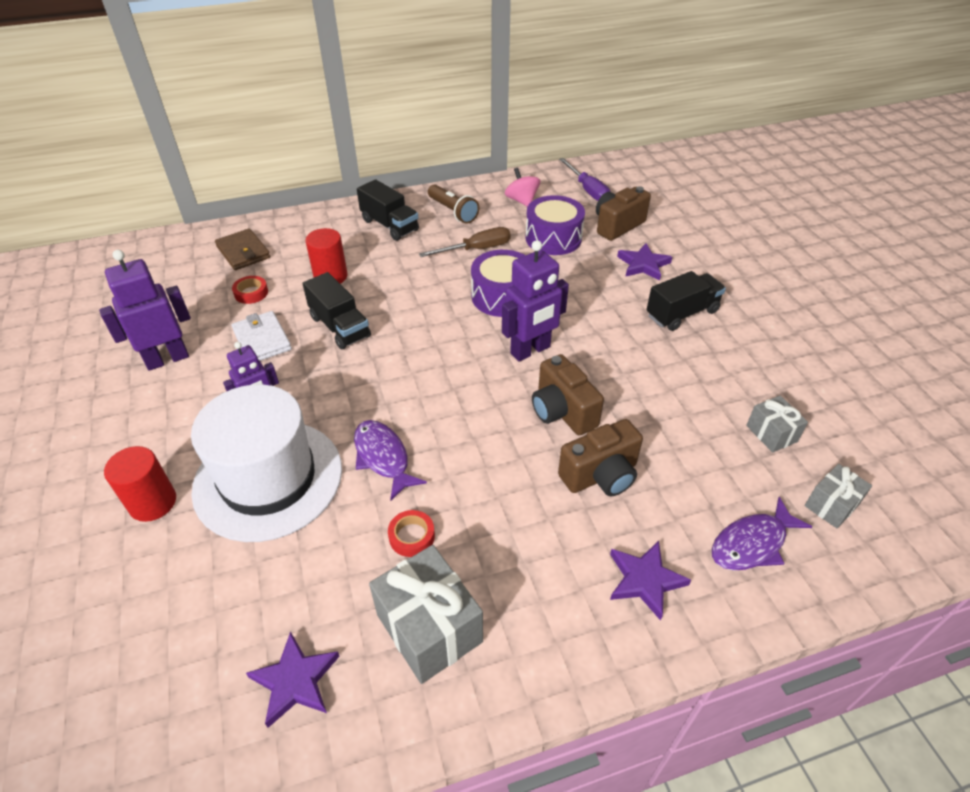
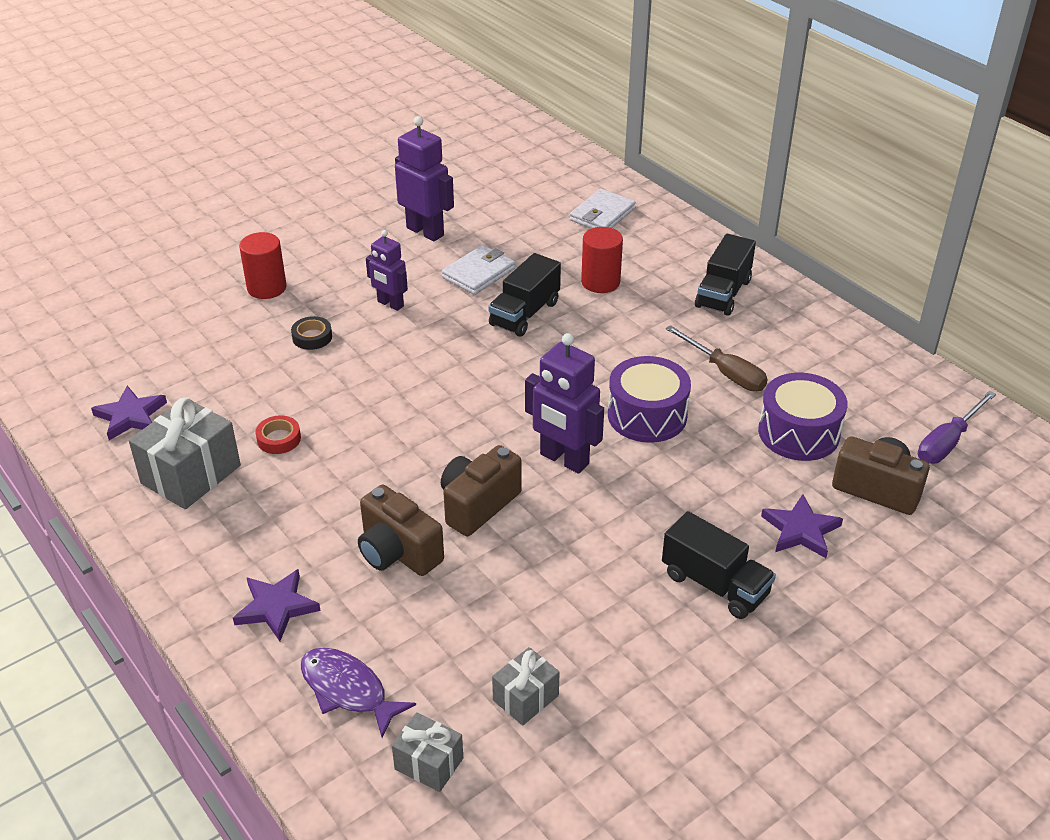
camera: 70 degrees right, 5 degrees down
(243, 252) = (602, 214): brown wallet -> white wallet
(251, 293) = (542, 242): red tape -> none
(268, 479) = (312, 337): white hat -> black tape
(383, 457) = (362, 395): purple fish -> none
(453, 212) = (790, 333): brown flashlight -> none
(522, 201) = (865, 385): pink spinning top -> none

